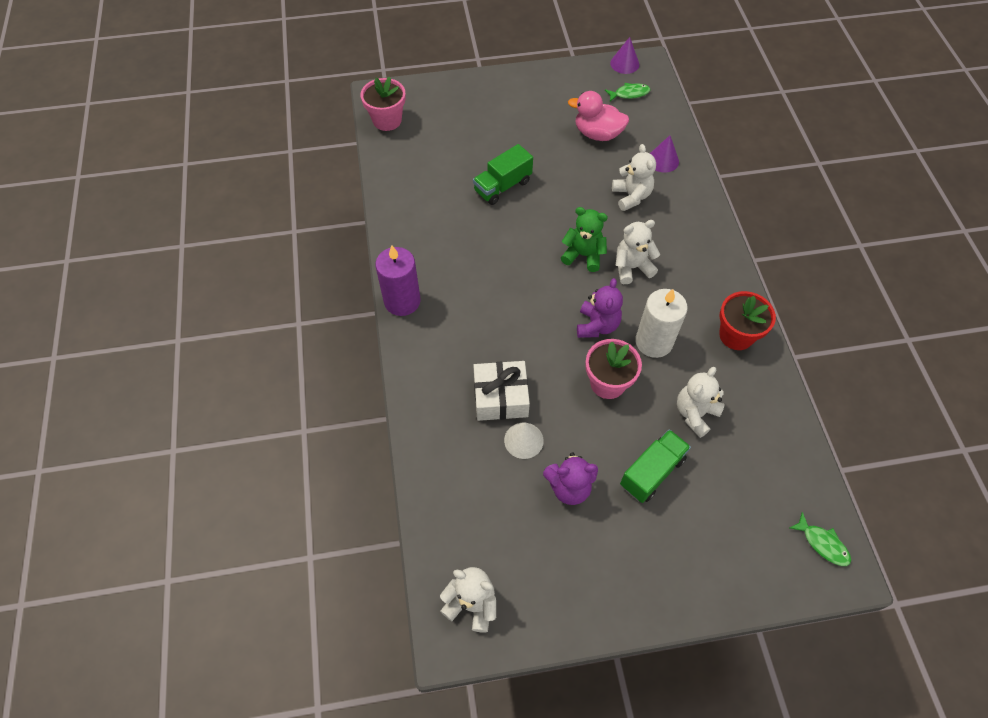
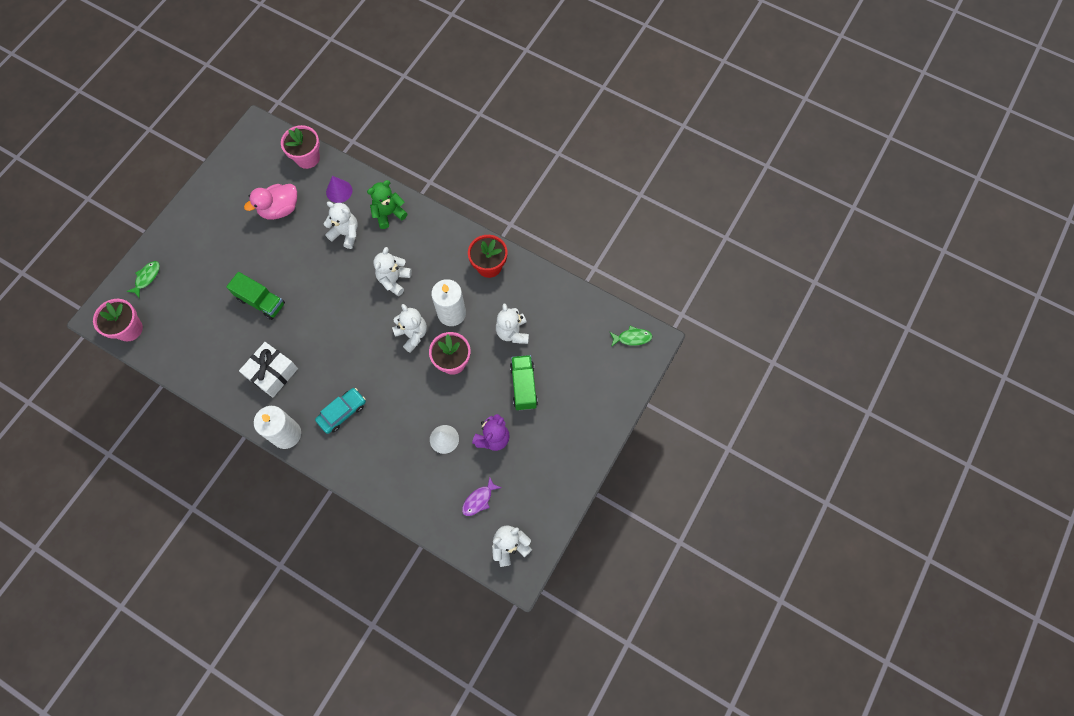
camera: 50 degrees left, 10 degrees up
(402, 301) = (286, 434): purple candle -> white candle
(465, 329) = (342, 412): none -> turquoise car
(492, 528) = (479, 500): none -> purple fish
(500, 397) = (406, 429): white gift -> white gift (272, 373)
(502, 186) = (261, 301): green truck -> green truck turned 60 degrees counterclockwise
(583, 255) = (359, 299): green teddy bear -> green teddy bear (389, 214)
(597, 325) = (412, 334): purple teddy bear -> white teddy bear
(624, 63) = (242, 141): purple cone -> none
(629, 94) = (269, 161): green fish -> green fish (147, 278)
(664, 116) = (307, 158): none -> pink flower pot

